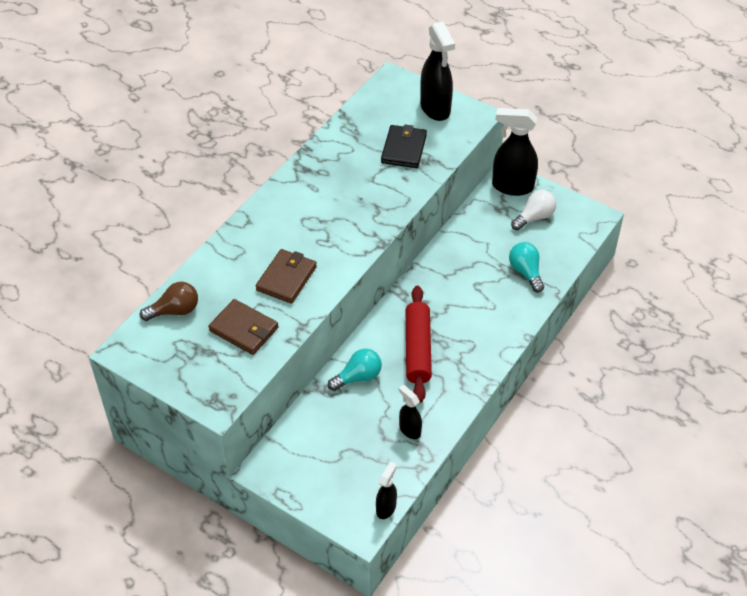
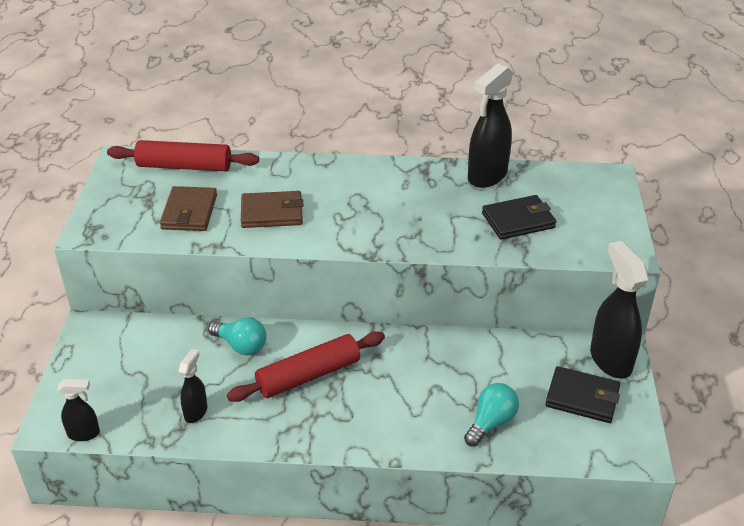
camera: 60 degrees right, 10 degrees down
(175, 311) = (184, 166): brown light bulb -> red rolling pin
(435, 109) = (602, 220): black spray bottle -> black spray bottle (487, 176)
(534, 217) = (582, 398): white light bulb -> black wallet

